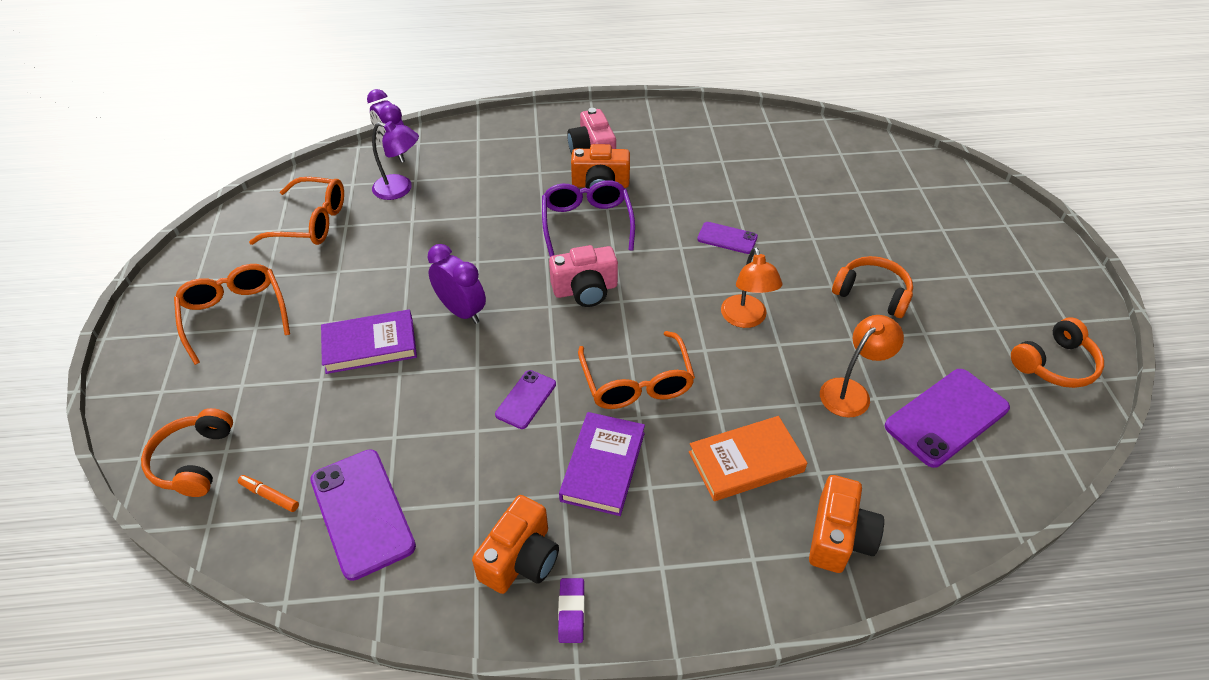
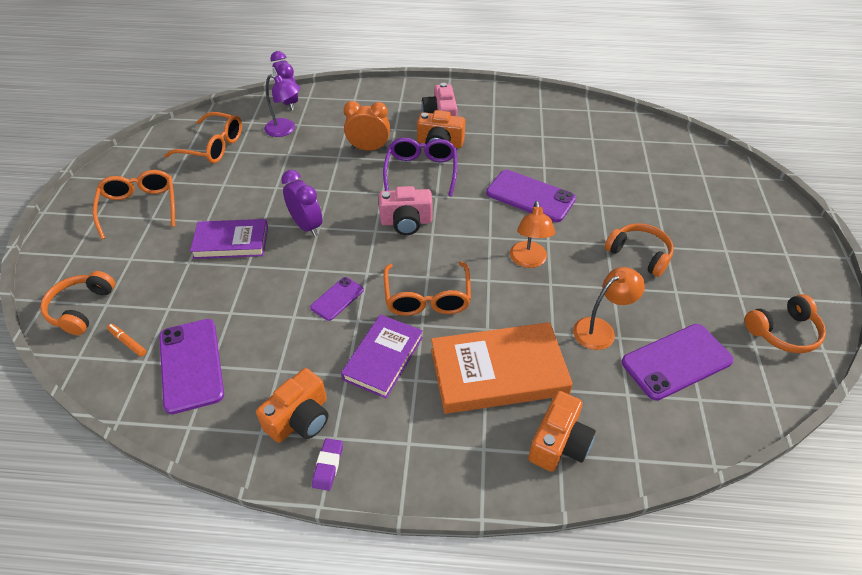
camera: 10 degrees right, 0 degrees up
(513, 201) = (369, 148): none -> orange clock
(727, 238) = (530, 196): purple phone -> purple phone, size x1.81
(746, 461) = (498, 372): orange book -> orange book, size x1.53

